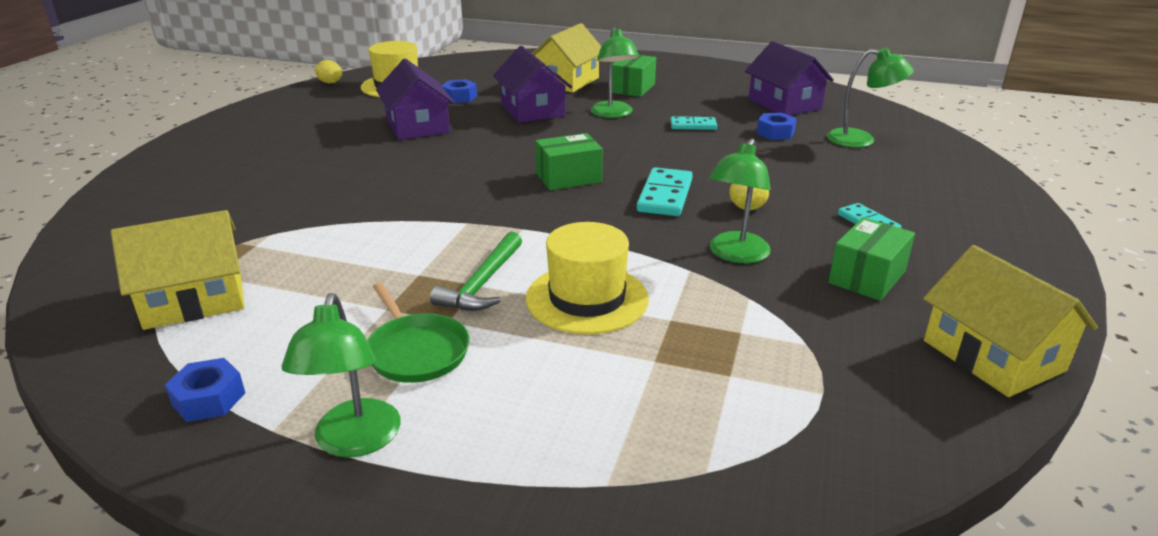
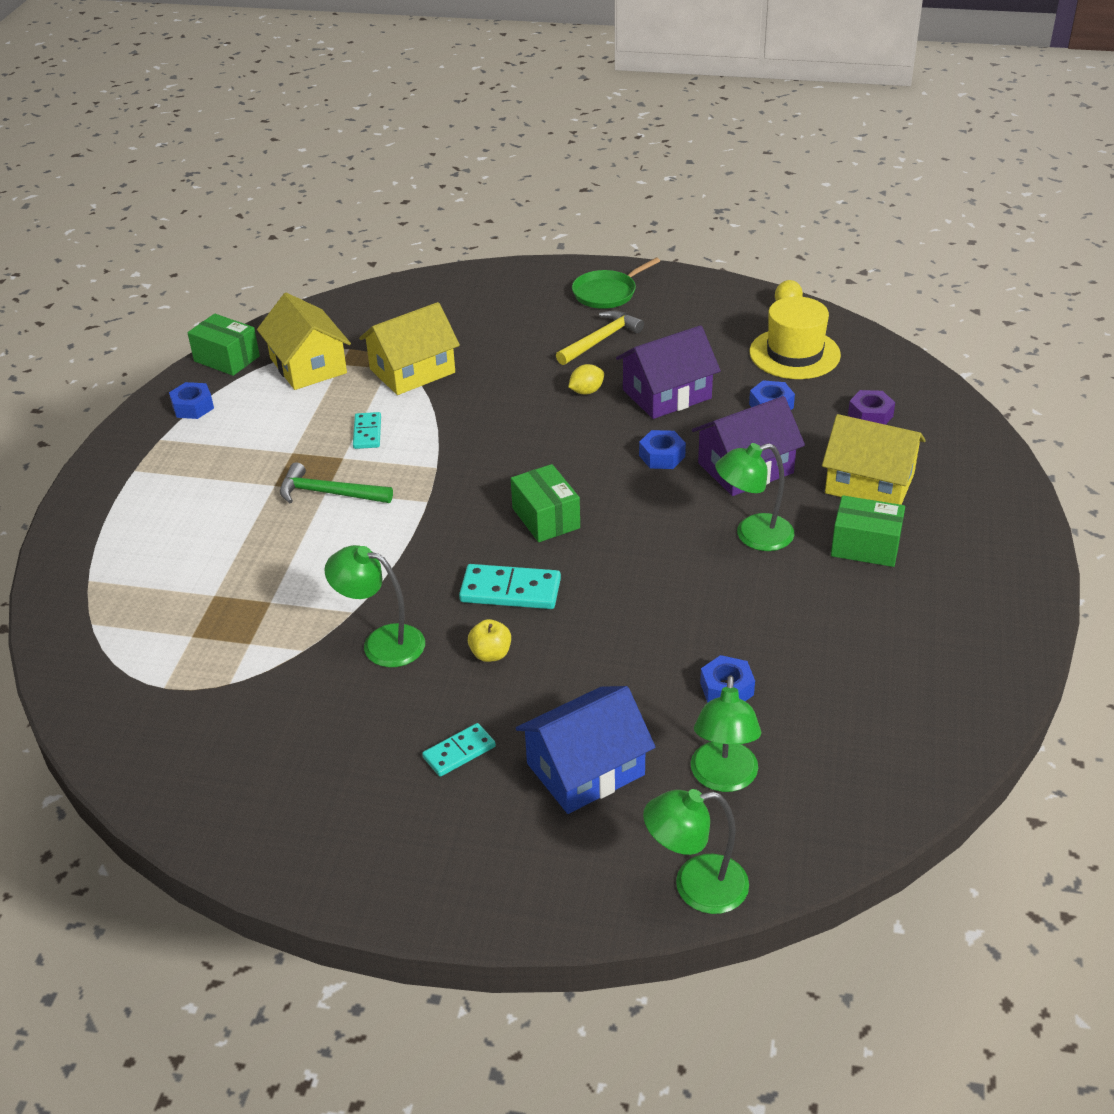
camera: 85 degrees right, 10 degrees up
(310, 143) = (601, 340): none -> yellow hammer
(354, 442) = (144, 472): green lamp -> green lamp (695, 887)
(388, 153) = (586, 391): none -> yellow lemon
(416, 351) = (237, 477): green pan -> green pan (607, 293)
(490, 74) = (870, 415): none -> purple nut
(503, 133) = (662, 456): none -> blue nut
(587, 298) = (304, 552): yellow hat -> none
(693, 125) = (731, 609): turquoise domino -> turquoise domino (367, 433)
(784, 104) = (854, 705): purple house -> none
(867, 277) = (339, 736): green box -> green box (226, 359)
(868, 178) = (585, 769): none -> blue house
(993, 355) = (202, 805): yellow house -> yellow house (412, 371)

